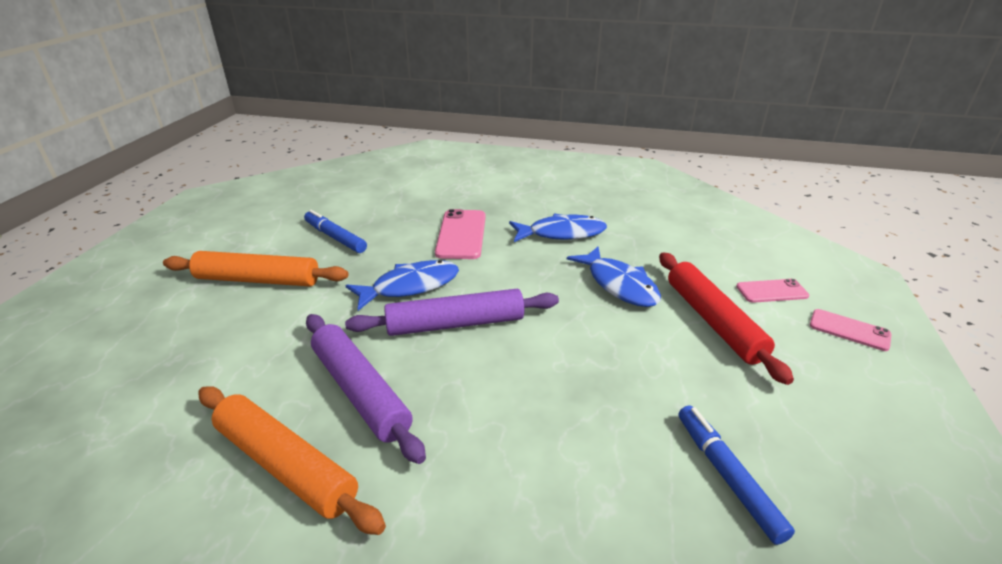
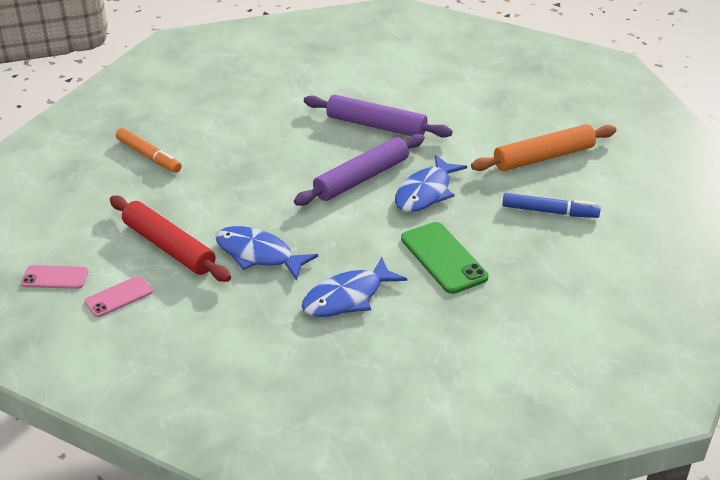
camera: 150 degrees right, 5 degrees up
(286, 465) = (373, 91): orange rolling pin -> none
(461, 234) = (443, 258): pink phone -> green phone
(726, 476) = (149, 156): blue marker -> orange marker

